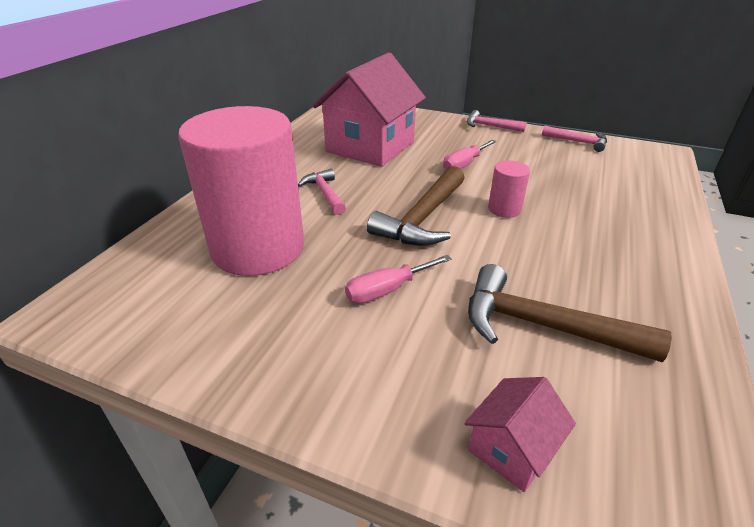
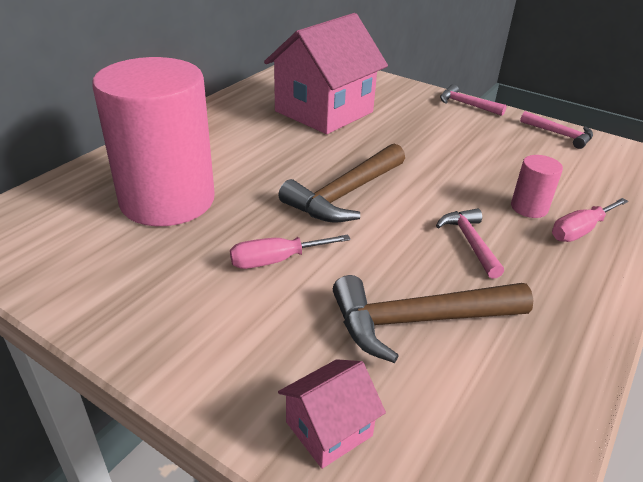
camera: 10 degrees right, 0 degrees up
(325, 193) = (255, 154): pink hammer -> pink hammer (470, 242)
(464, 164) = (416, 143): pink screwdriver -> pink screwdriver (580, 230)
(504, 209) = (437, 197): pink cylinder -> pink cylinder (529, 208)
(541, 325) = (417, 321): brown hammer -> brown hammer turned 45 degrees counterclockwise

